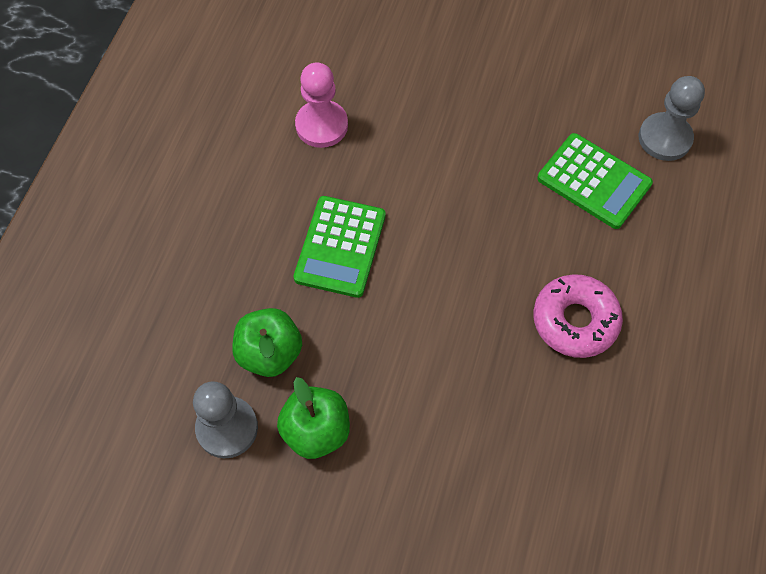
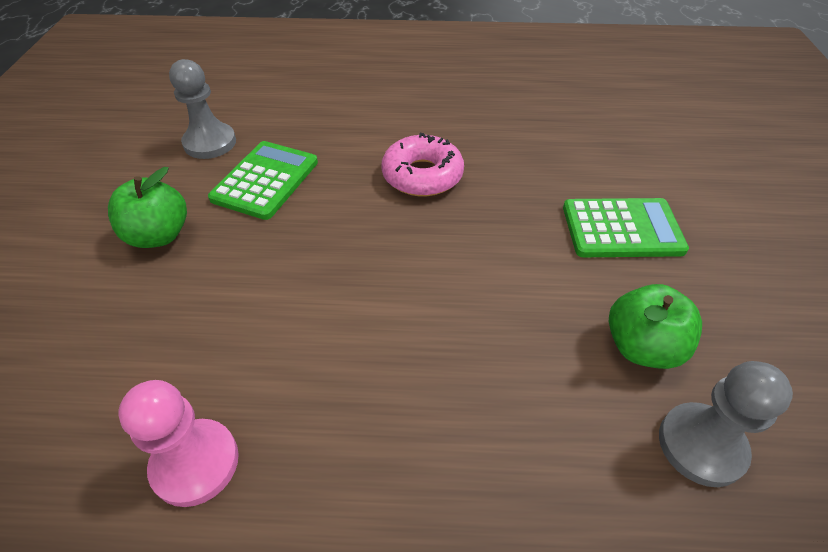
camera: 105 degrees left, 15 degrees down
(270, 353) = (580, 425): green apple -> green apple (159, 235)
(340, 247) = (400, 383): green calculator -> green calculator (622, 229)

